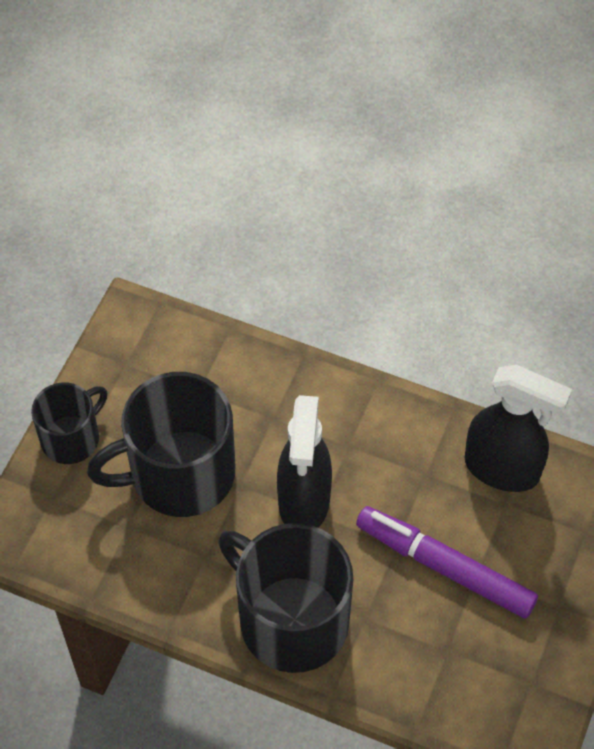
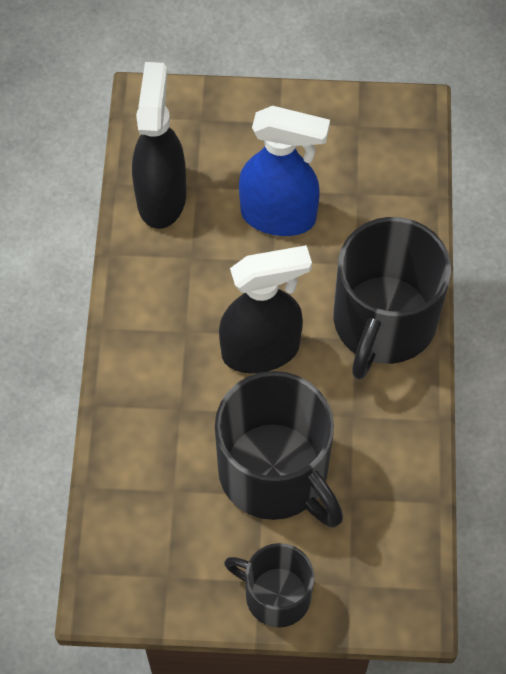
camera: 110 degrees left, 5 degrees up
(444, 567) = (279, 216): purple marker -> blue spray bottle

